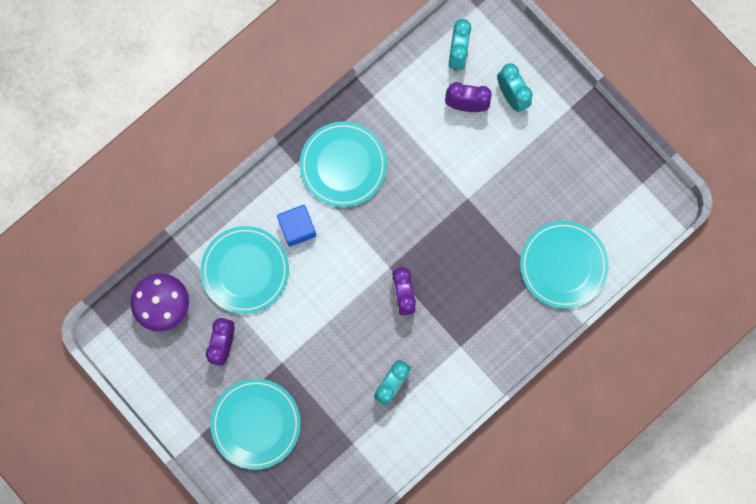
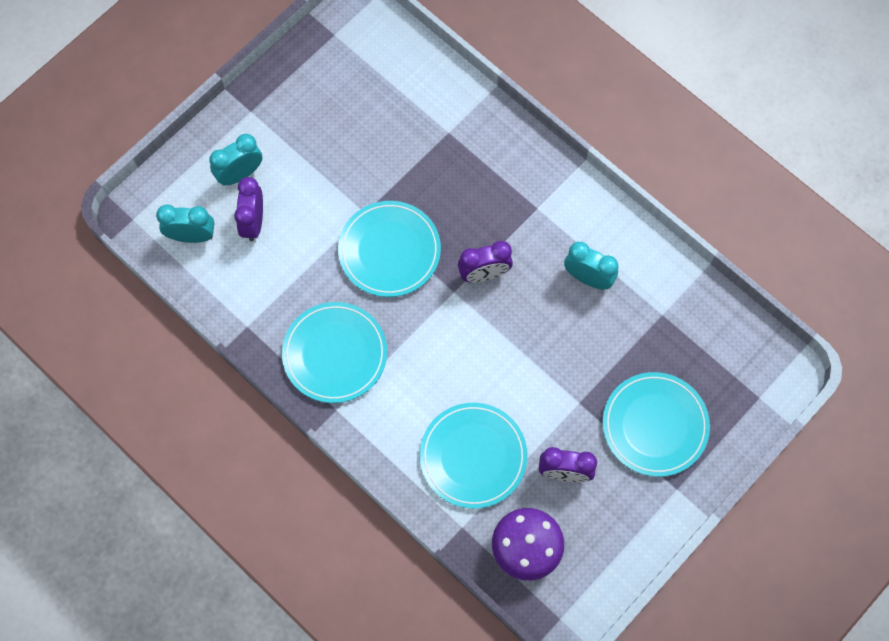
camera: 95 degrees left, 10 degrees down
(297, 228) = (416, 400): blue cube -> none
(563, 265) = (434, 108): turquoise plate -> turquoise plate (389, 251)

